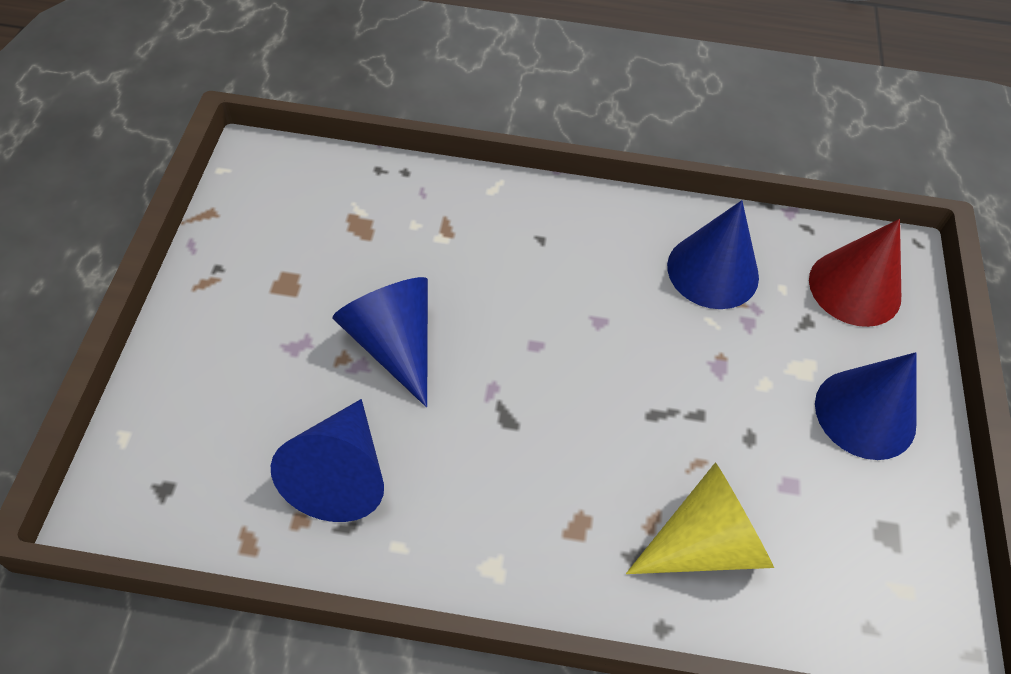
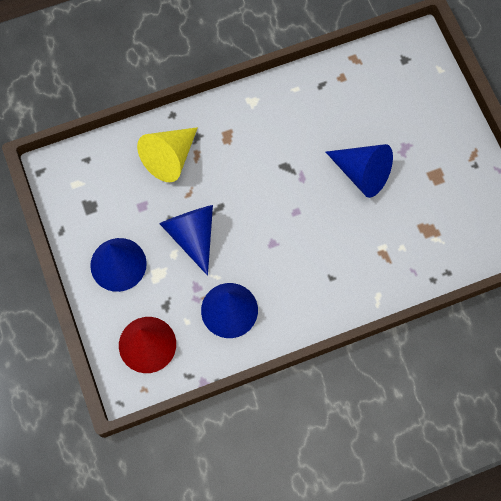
camera: 155 degrees right, 15 degrees up
(340, 474) = (340, 103): blue cone -> blue cone (192, 235)

